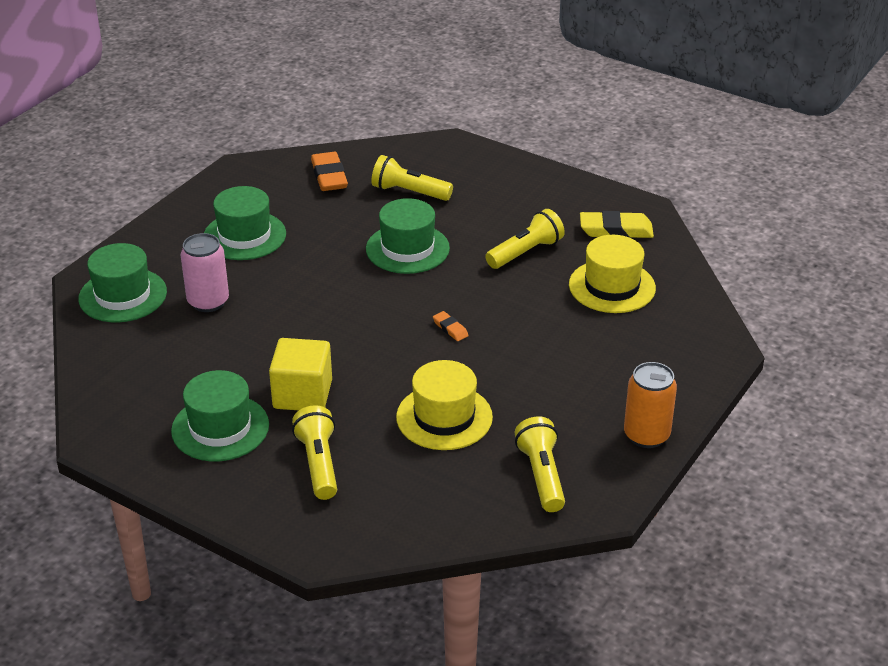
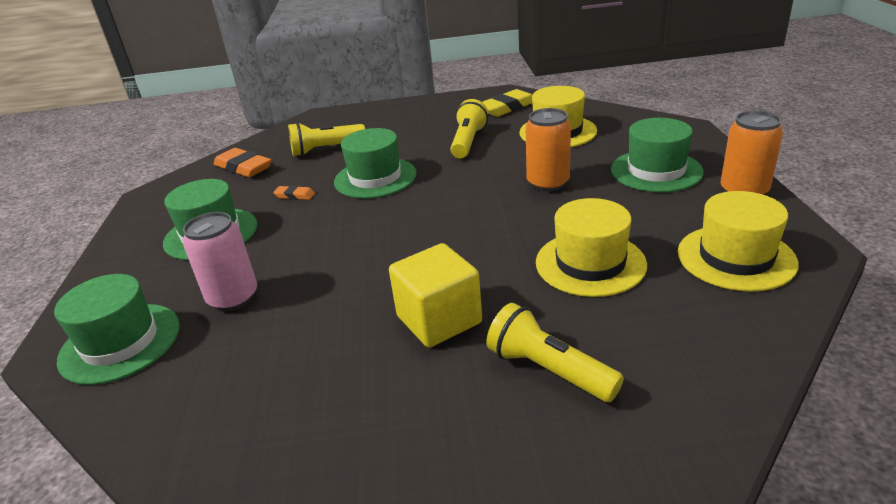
camera: 35 degrees left, 5 degrees down
(220, 428) = (395, 403): green hat -> green hat (656, 171)
(450, 329) = (490, 206): orange eraser -> orange eraser (295, 195)
(520, 335) = (548, 183): none -> orange can
(541, 475) = (736, 257): yellow flashlight -> yellow hat

